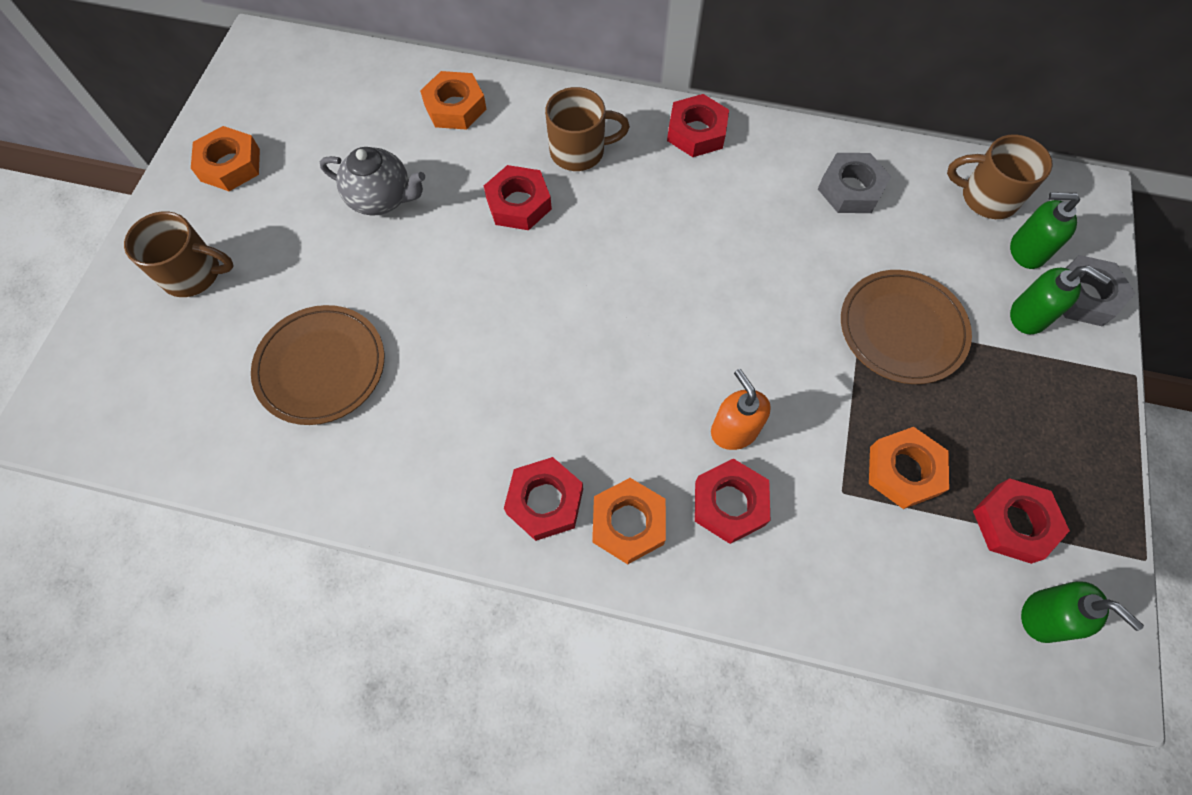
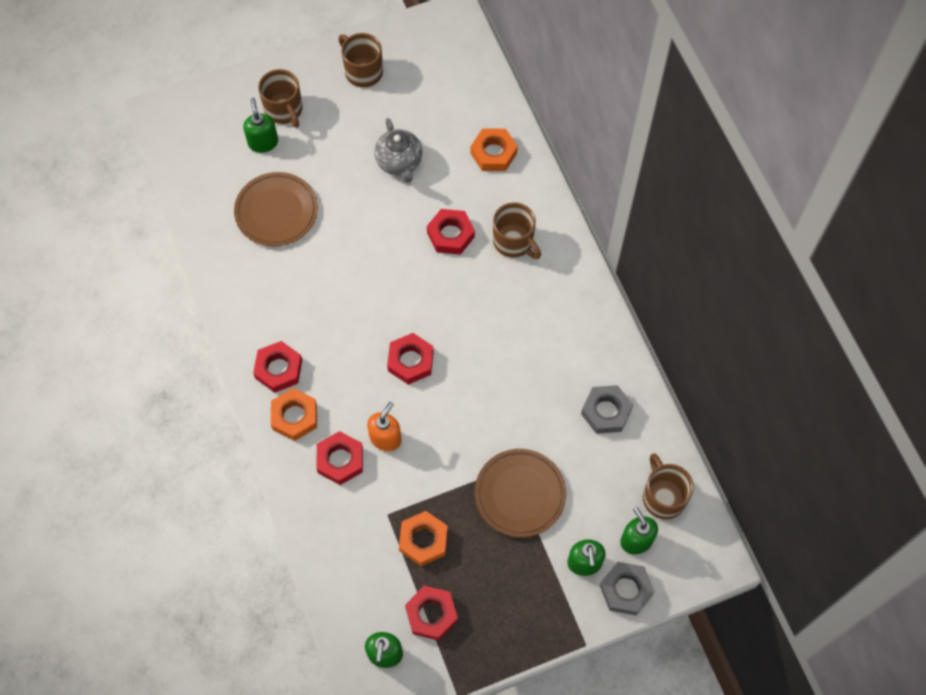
camera: 55 degrees right, 0 degrees up
(212, 324) = (263, 142): none -> green soap dispenser
(230, 165) = (363, 71): orange nut -> brown mug
(696, 132) = (581, 297): red nut -> red nut (410, 361)

